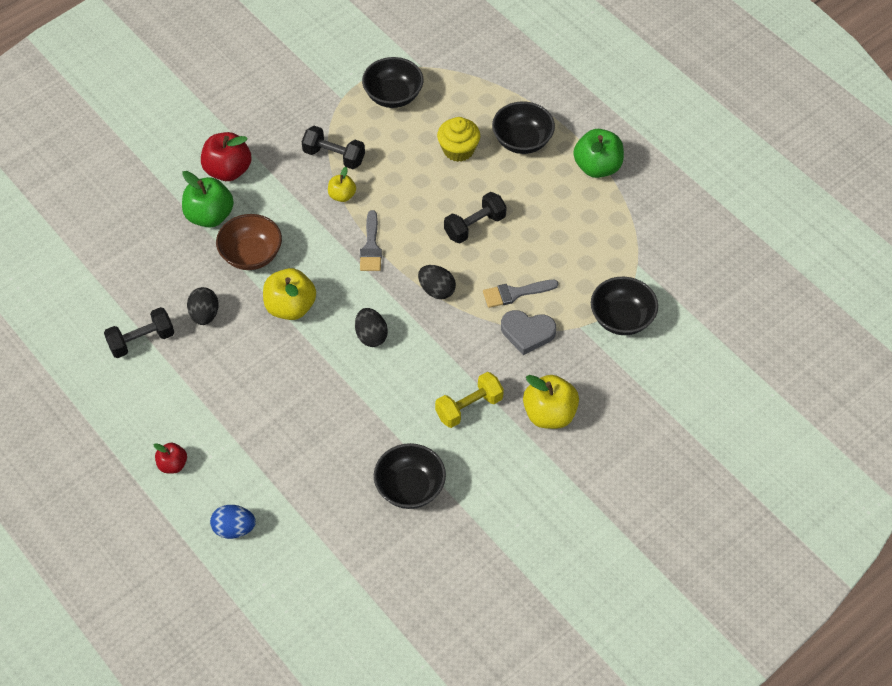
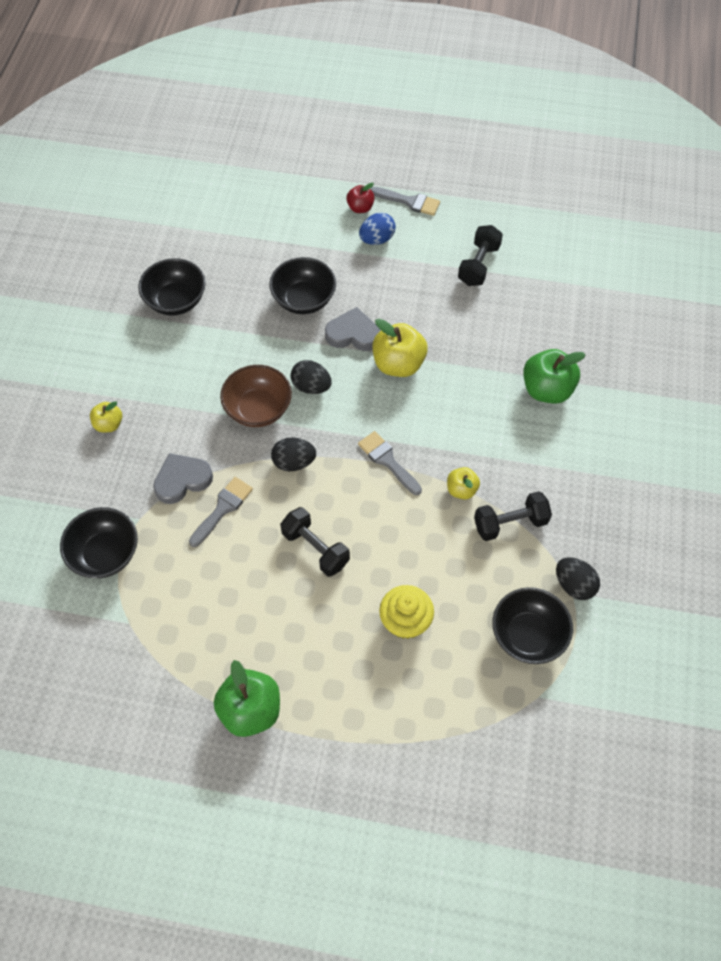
camera: 140 degrees right, 5 degrees up
(126, 439) = (409, 202): none -> grey brush
(204, 315) = (456, 313): black egg -> black egg (574, 585)
(228, 170) = (581, 440): red apple -> none
(234, 529) = (276, 200): blue egg -> blue egg (377, 239)
(251, 255) = (476, 382): brown bowl -> brown bowl (258, 409)
(298, 355) = (353, 334): none -> grey heart
(469, 407) = (180, 385): yellow dumbbell -> none
(475, 226) = (315, 548): black dumbbell -> black dumbbell turned 60 degrees counterclockwise
(522, 141) = (353, 682): black bowl -> black bowl (304, 299)
(549, 414) = (109, 424): yellow apple -> yellow apple, size x0.56

